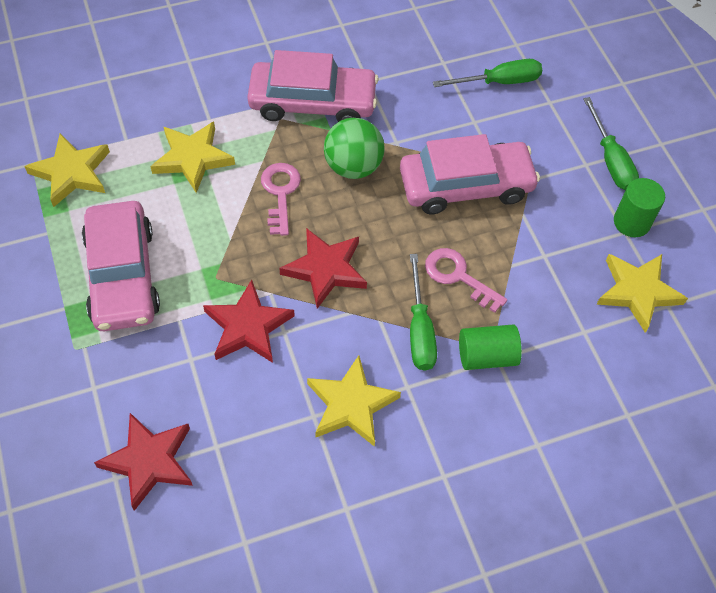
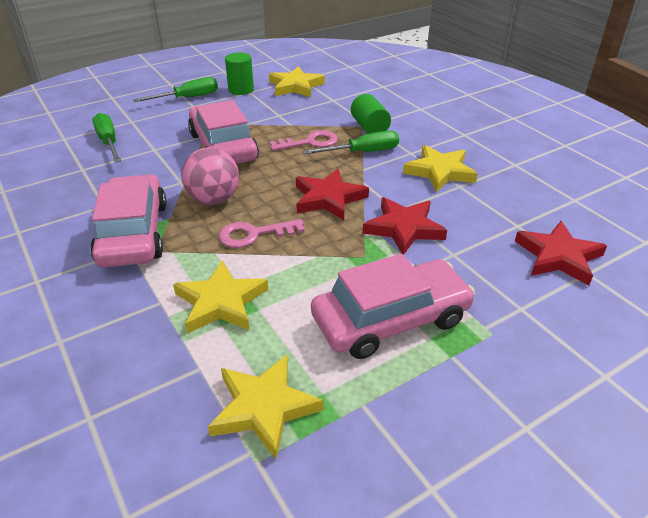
camera: 100 degrees left, 20 degrees down
(353, 167) = (213, 199): green ball -> pink ball
(458, 276) = (310, 142): pink key -> pink key turned 135 degrees counterclockwise

